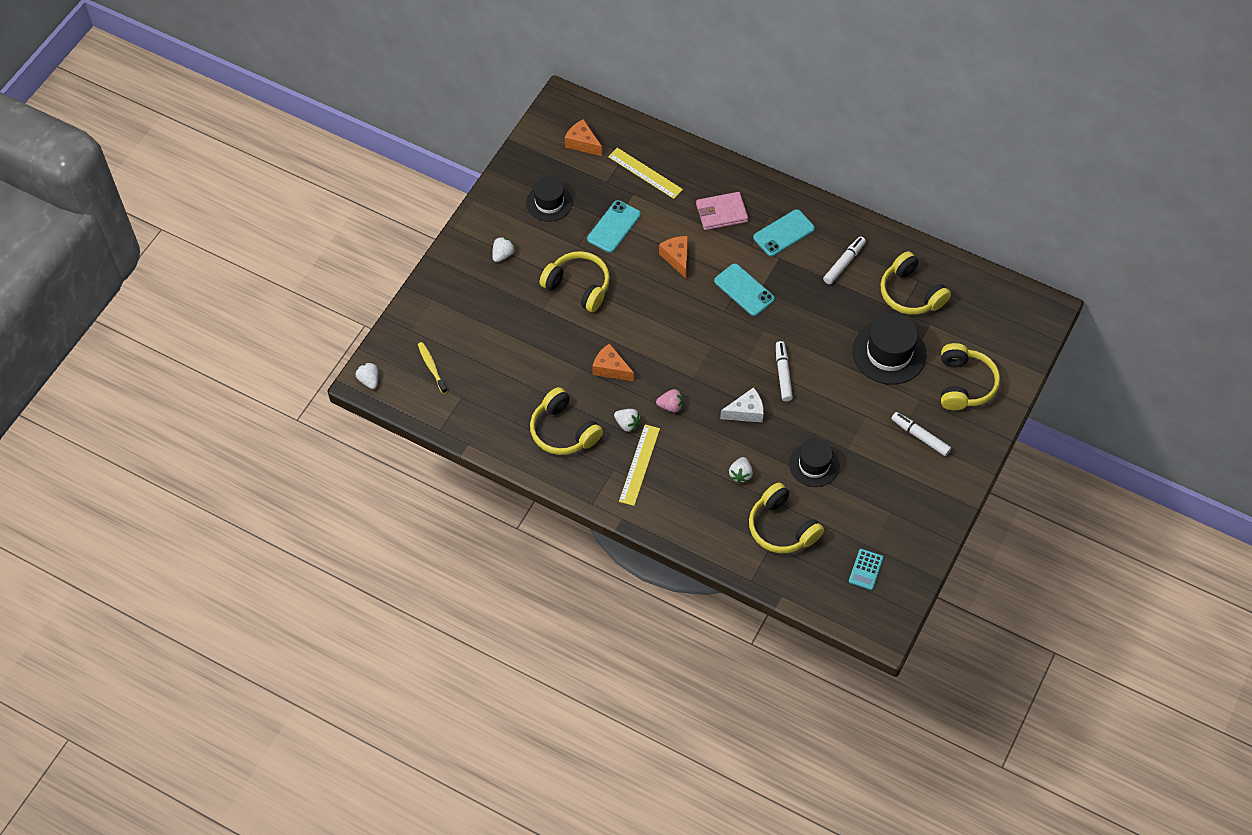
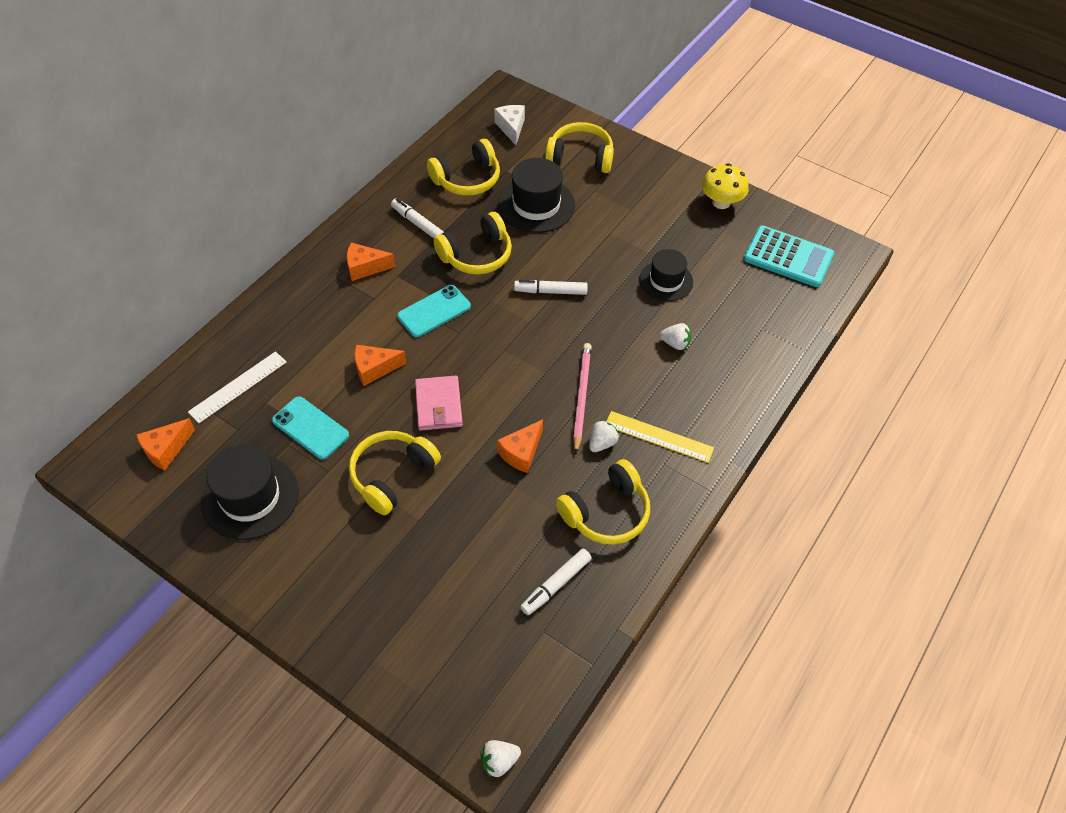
camera: 85 degrees left, 5 degrees down
(432, 367) = (489, 668): yellow toothbrush -> none
(503, 255) = (320, 561): white strawberry -> none
(549, 202) = (250, 497): black hat -> black hat, size x1.52
(645, 173) = (238, 387): yellow ruler -> white ruler
(671, 406) = (581, 397): pink strawberry -> pink pencil
(721, 213) = (321, 319): pink wallet -> pink wallet (438, 405)
(746, 412) = (596, 329): white cheese -> white cheese (511, 128)
(782, 527) = (741, 316): yellow headphones -> yellow headphones (477, 255)
(783, 233) = (365, 267): turquoise phone -> orange cheese
(866, 569) = (788, 257): turquoise calculator -> turquoise calculator, size x1.99
(920, 436) = (637, 196): white marker -> white marker (556, 585)
(929, 510) = (721, 202): none -> yellow mushroom

